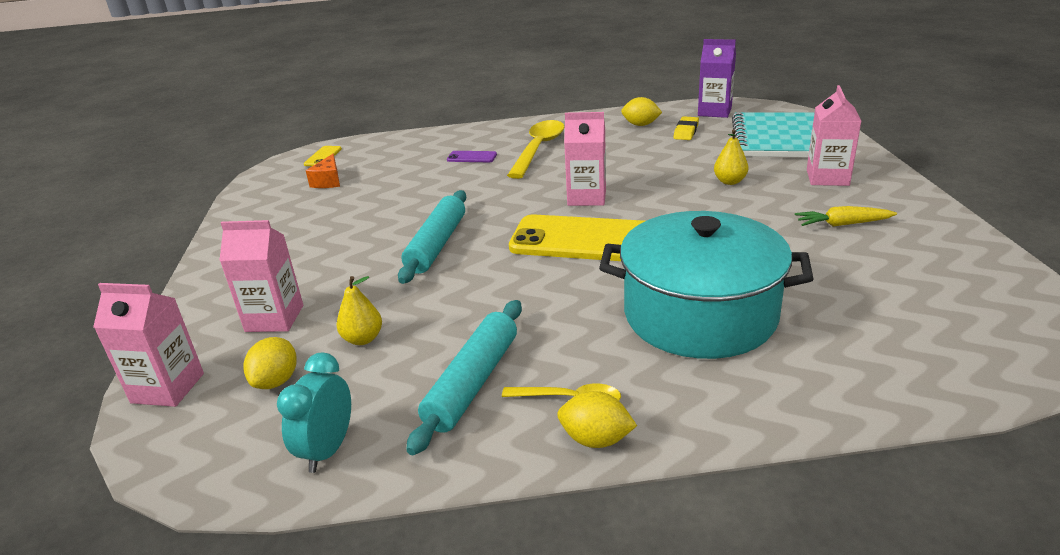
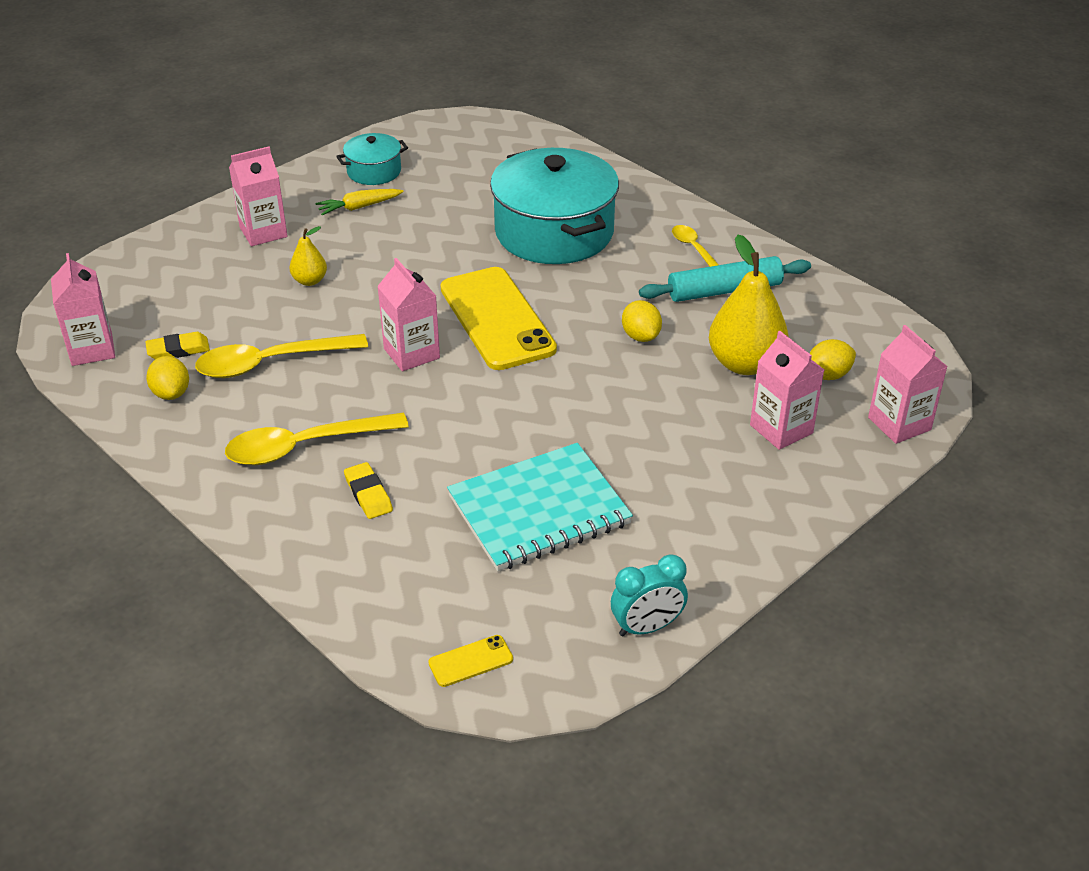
camera: 130 degrees left, 10 degrees up
(328, 181) = (534, 591): orange cheese -> none
(328, 450) = (839, 313): turquoise clock -> turquoise clock (647, 627)
(363, 339) = (745, 363): yellow pear -> yellow pear, size x1.97
(436, 245) = (587, 403): turquoise rolling pin -> none
(472, 157) = (368, 494): purple phone -> yellow eraser
(596, 439) = (713, 228): yellow lemon -> yellow lemon (640, 336)
(636, 153) = (270, 363): none -> yellow spoon
(714, 111) = (92, 349): purple carton -> pink carton
(776, 138) = (169, 282): turquoise notebook -> turquoise notebook (539, 510)
(843, 224) = (359, 207): yellow carrot -> yellow carrot turned 105 degrees clockwise
(920, 247) = (374, 171): none -> turquoise pot

